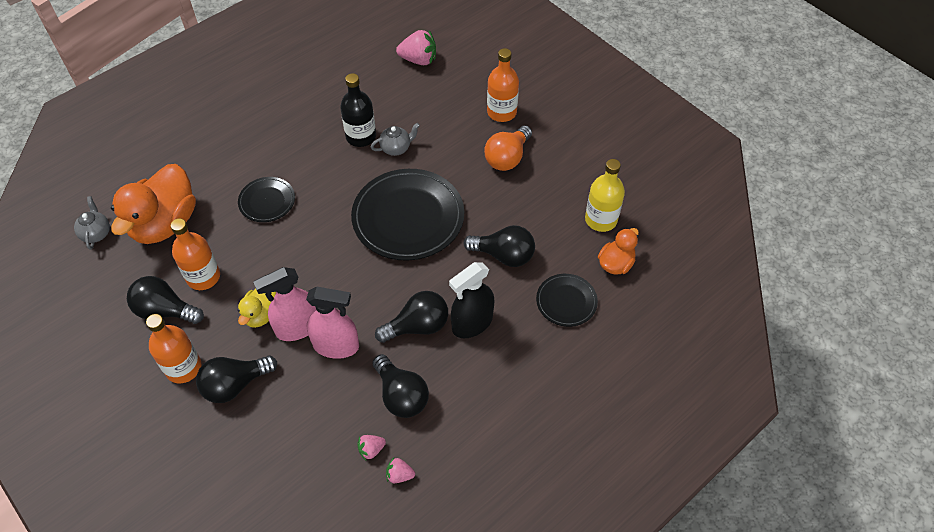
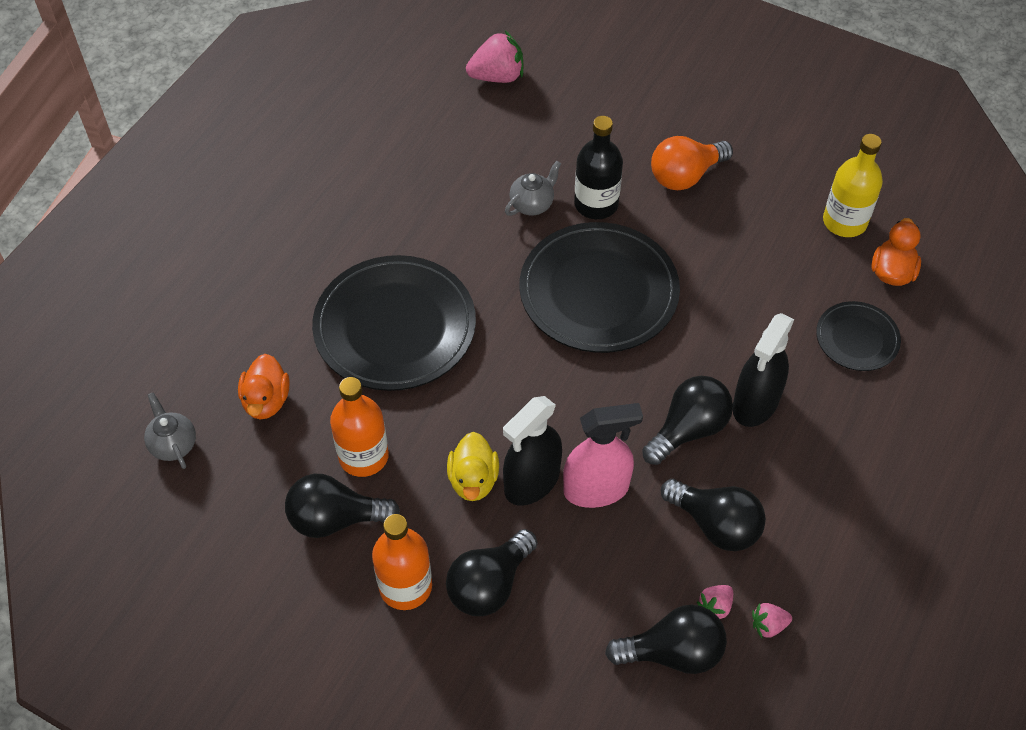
camera: 20 degrees left, 0 degrees up
(165, 223) = (266, 401): orange duck -> orange duck, size x0.52
(267, 201) = (395, 327): black plate -> black plate, size x1.96
(298, 327) = (532, 482): pink spray bottle -> black spray bottle
(361, 136) = (476, 202): black bottle -> black bottle (596, 204)
(501, 112) = (645, 117): orange bottle -> none
(504, 255) = (748, 304): black light bulb -> black light bulb (673, 652)
(507, 158) = (685, 176): orange light bulb -> orange light bulb turned 45 degrees clockwise

